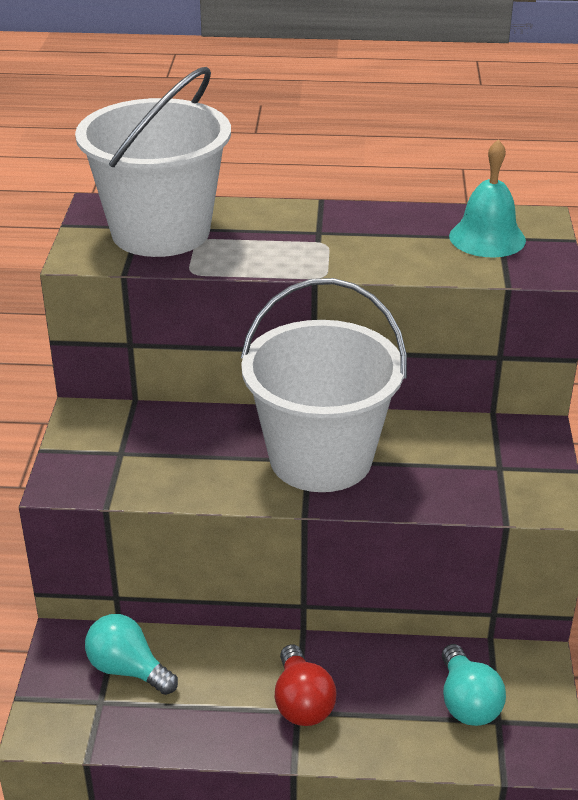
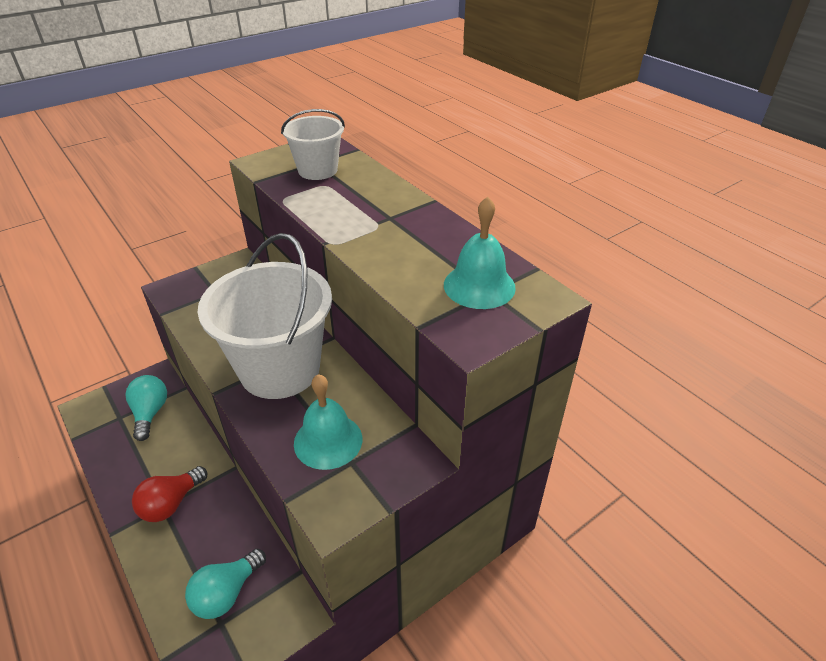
camera: 50 degrees right, 5 degrees up
(160, 232) = (317, 170): white bucket -> white bucket, size x0.54
(458, 469) = (328, 441): none -> turquoise bell

